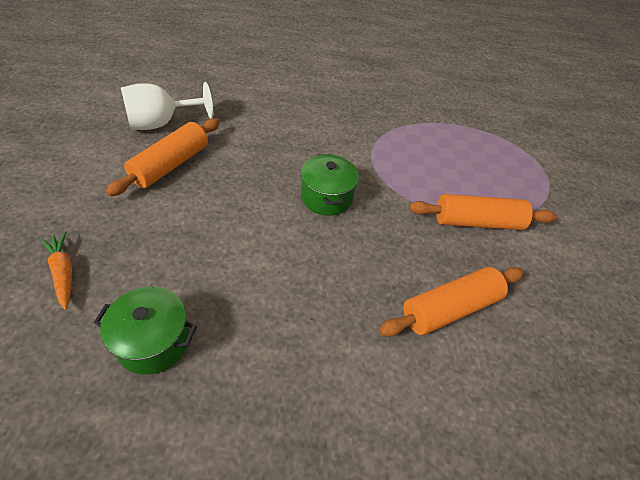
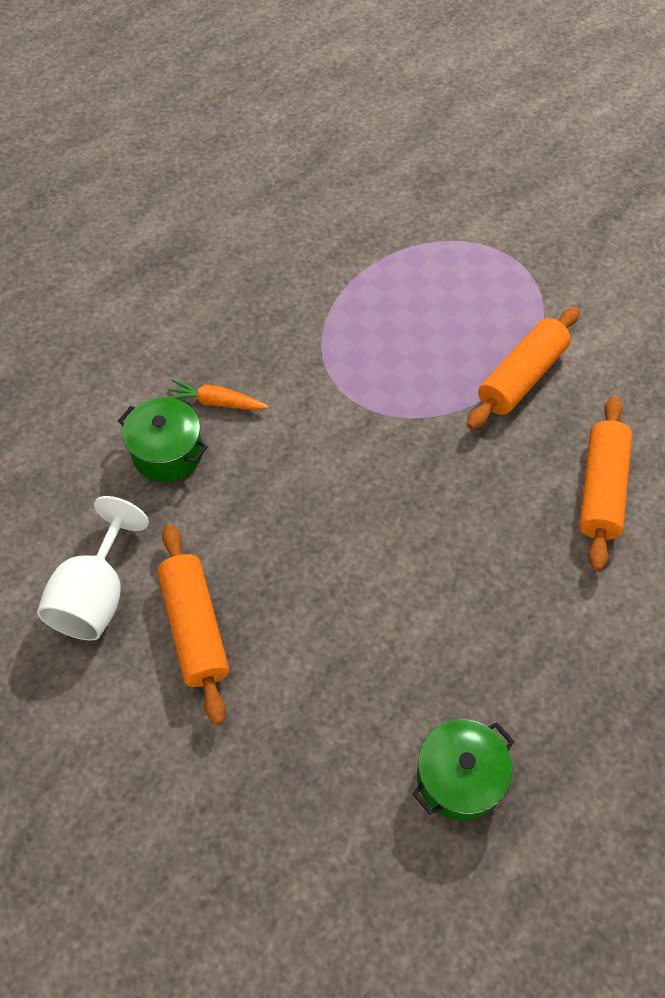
camera: 45 degrees left, 10 degrees up
(63, 273) = (299, 830): orange carrot -> orange carrot (216, 402)
(326, 197) = (380, 492): green pot -> green pot (168, 453)

